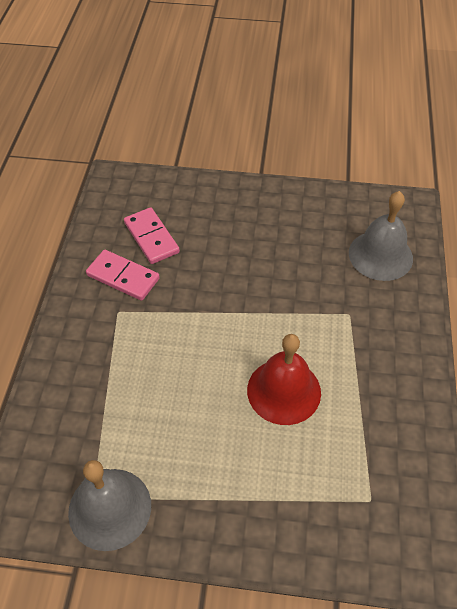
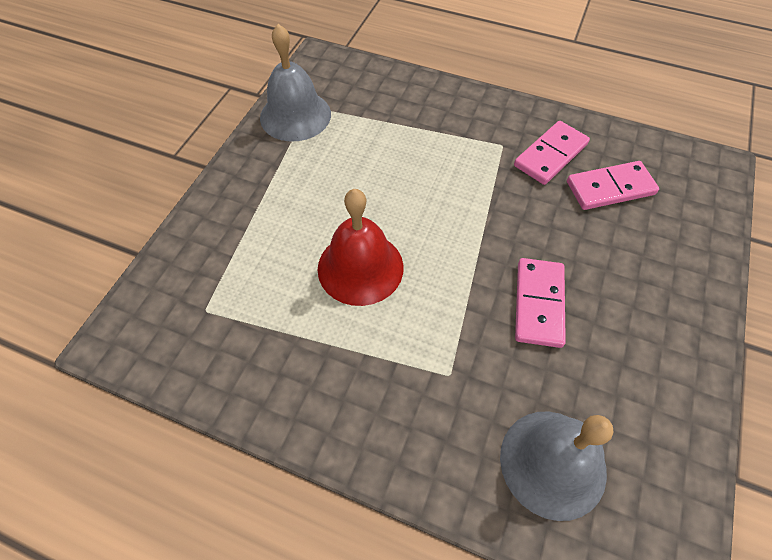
camera: 105 degrees right, 5 degrees up
(273, 272) = (538, 304): none -> pink domino

